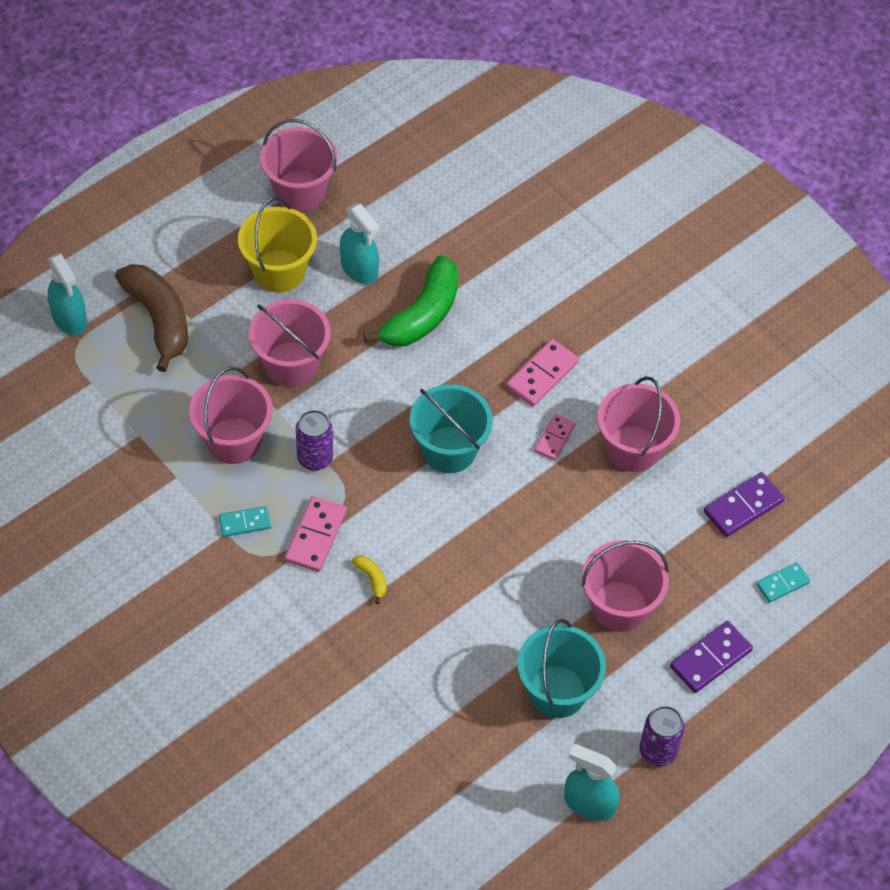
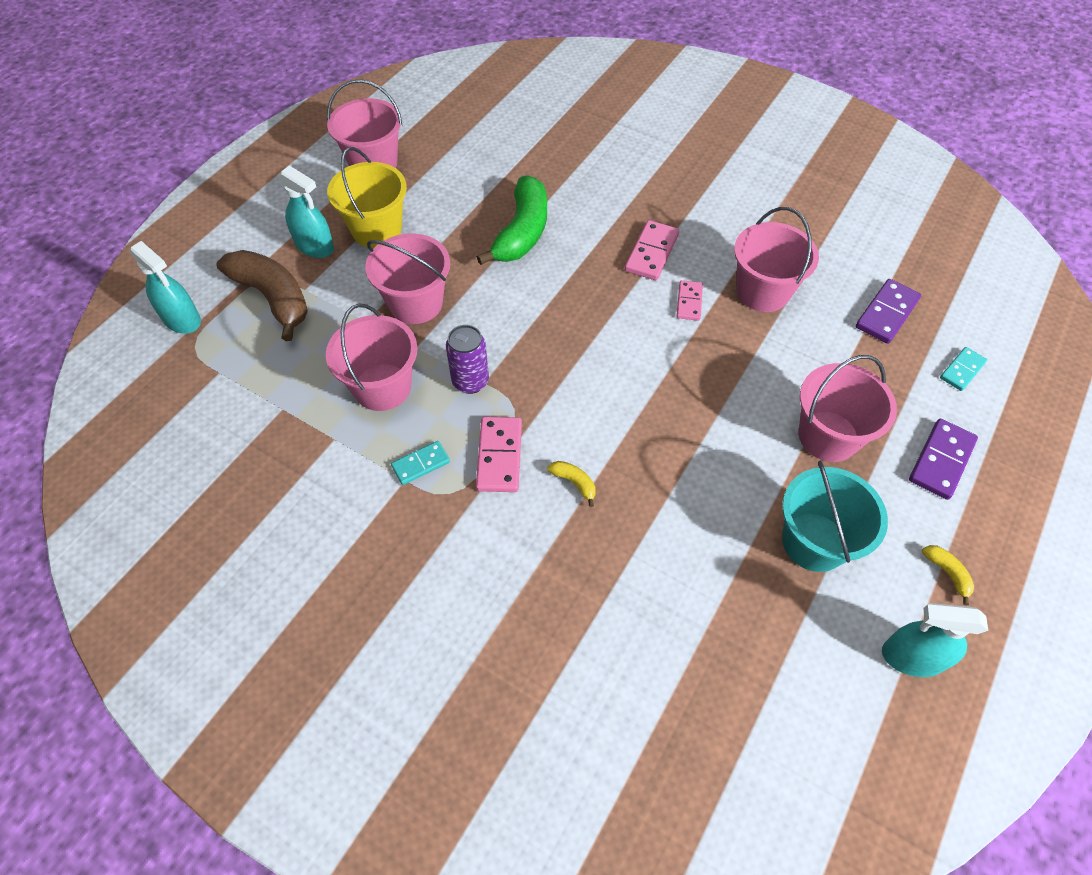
camera: 15 degrees left, 0 degrees up
(359, 269) = (450, 210): turquoise spray bottle -> turquoise spray bottle (314, 246)
(449, 450) = (597, 338): turquoise bucket -> none
(657, 751) = (947, 573): purple can -> yellow banana

